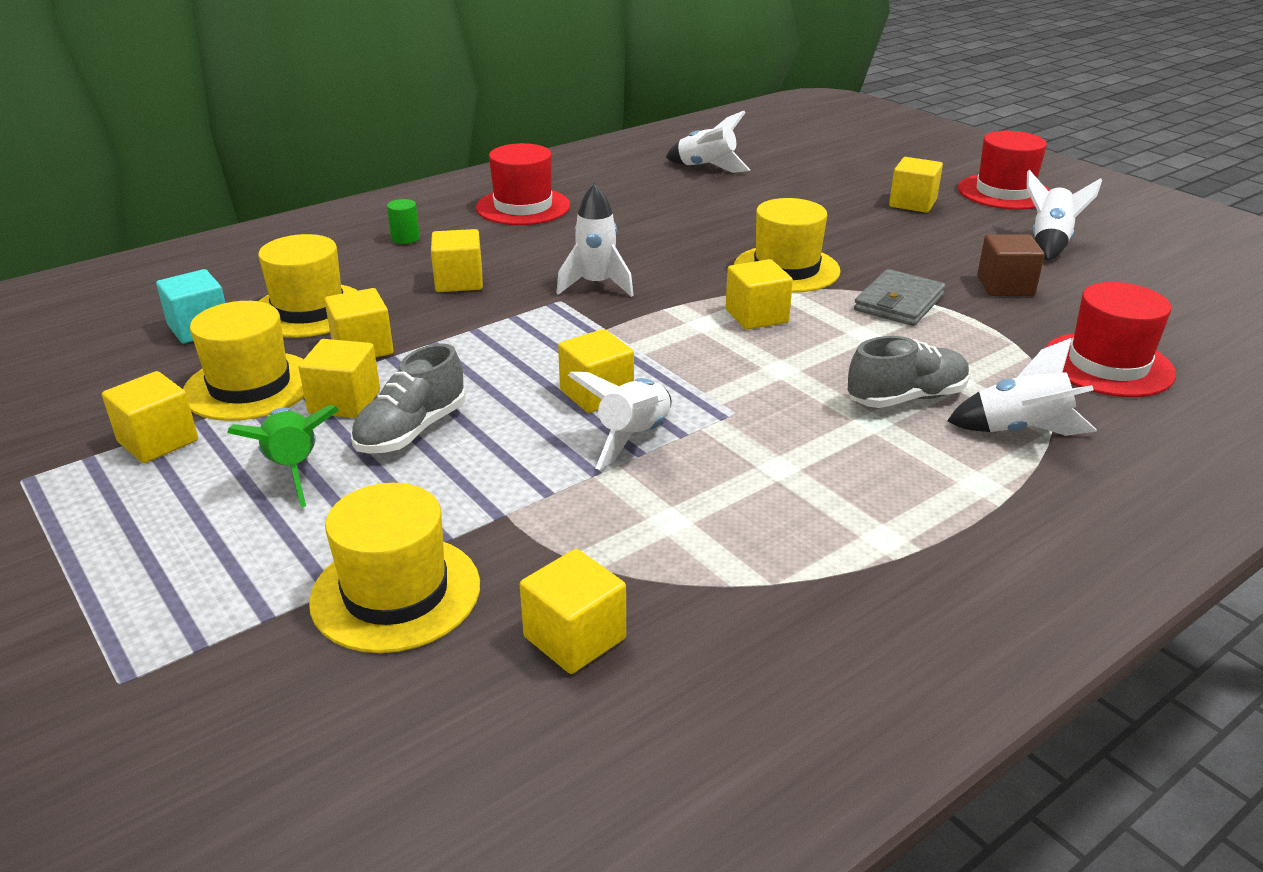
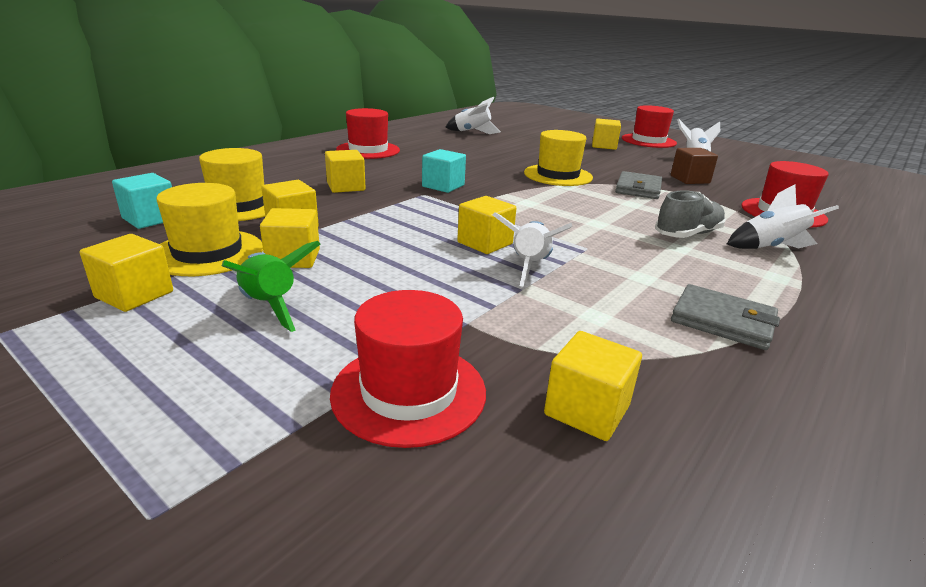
camera: 15 degrees left, 5 degrees down
(396, 593) = (409, 392): yellow hat -> red hat
(405, 238) = (294, 166): green cylinder -> none
(411, 431) = (358, 273): grey shoe -> none
(596, 285) = (443, 186): white rocket -> turquoise cube
(756, 316) = (559, 198): yellow cube -> none
(835, 544) = (722, 321): none -> grey wallet

